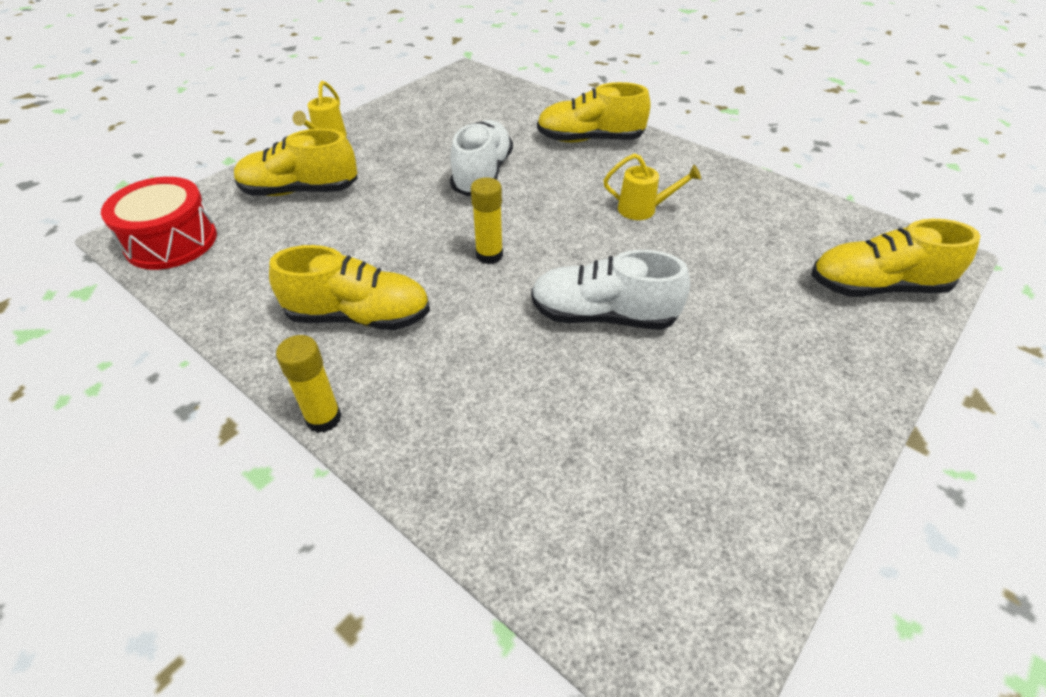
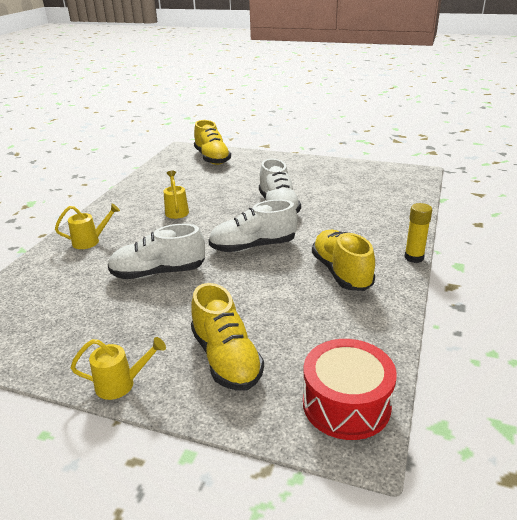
camera: 110 degrees left, 15 degrees down
(489, 255) = (253, 246): yellow glue stick -> white shoe
(590, 139) = (90, 241): yellow shoe -> yellow watering can

